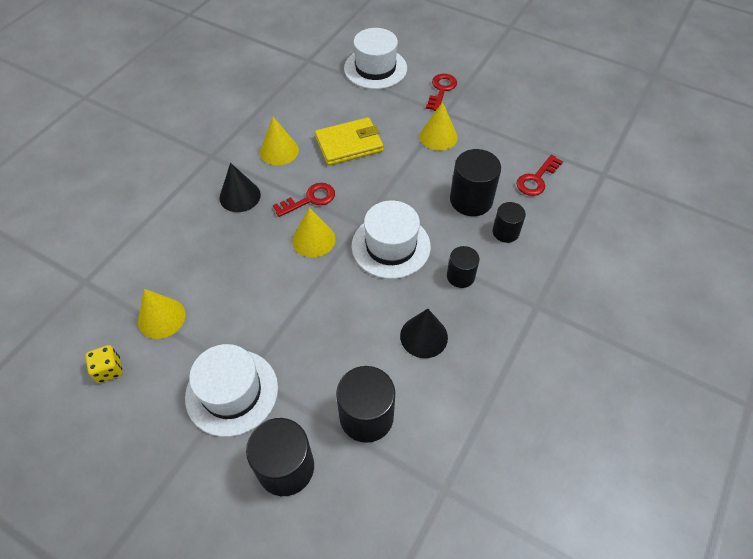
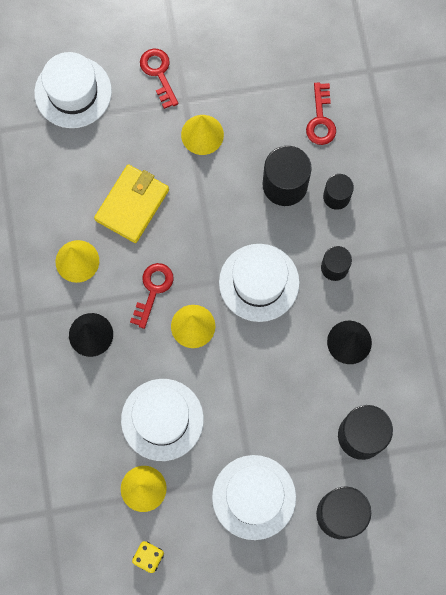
camera: 40 degrees left, 20 degrees up
(226, 282) = (162, 419): none -> white hat

